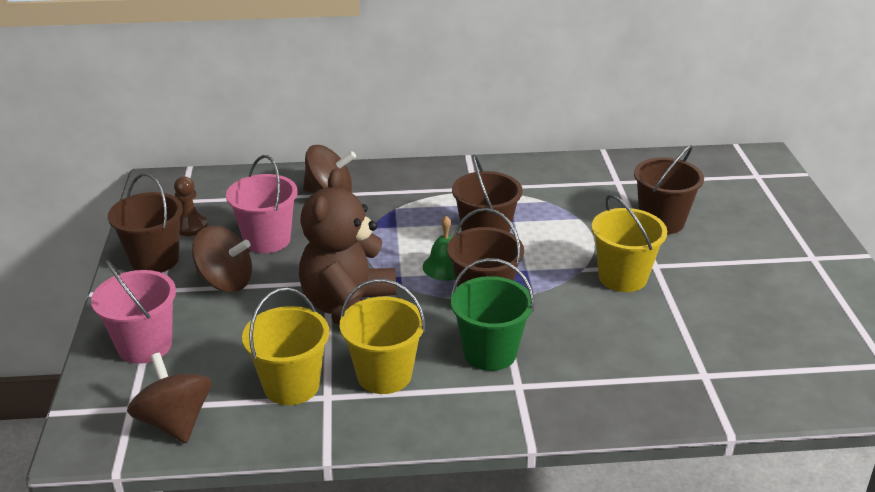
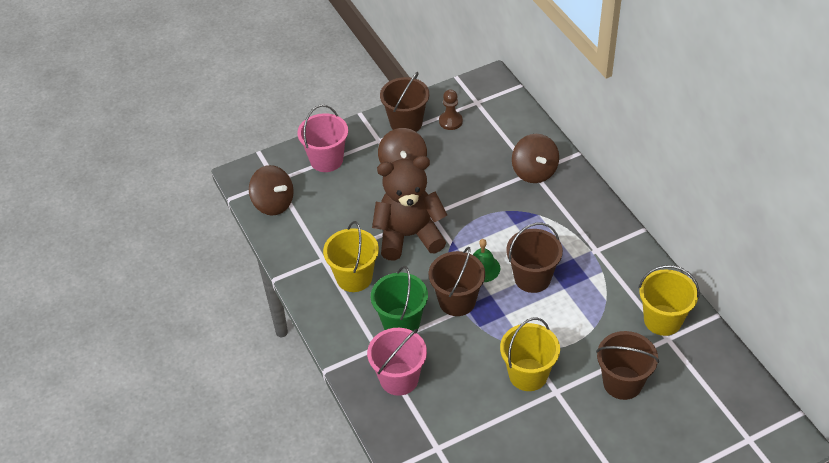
camera: 70 degrees right, 15 degrees up
(175, 422) = (273, 203): brown spinning top -> brown spinning top turned 90 degrees clockwise
(267, 240) = (458, 164): pink bucket -> pink bucket (399, 379)
(291, 385) = (324, 239): yellow bucket -> yellow bucket (662, 320)

